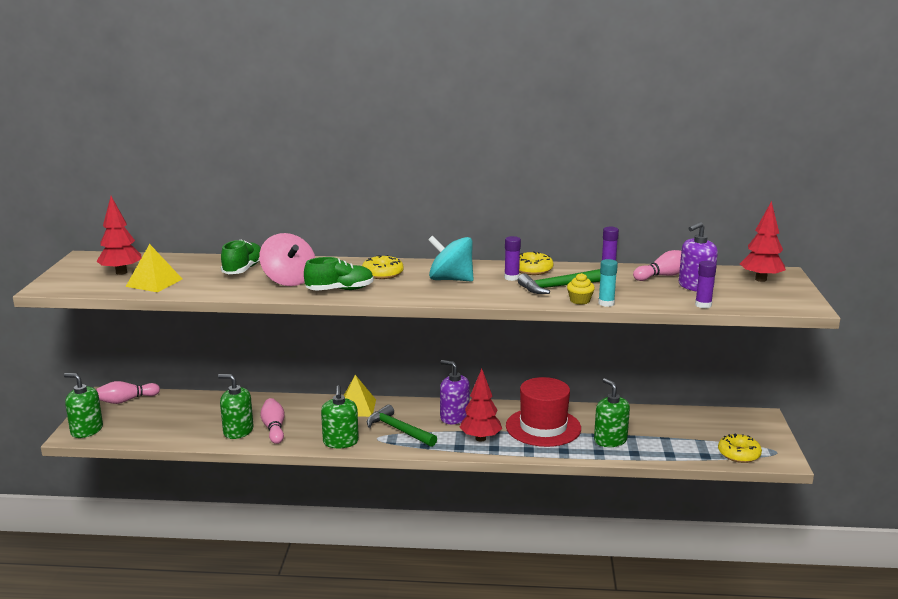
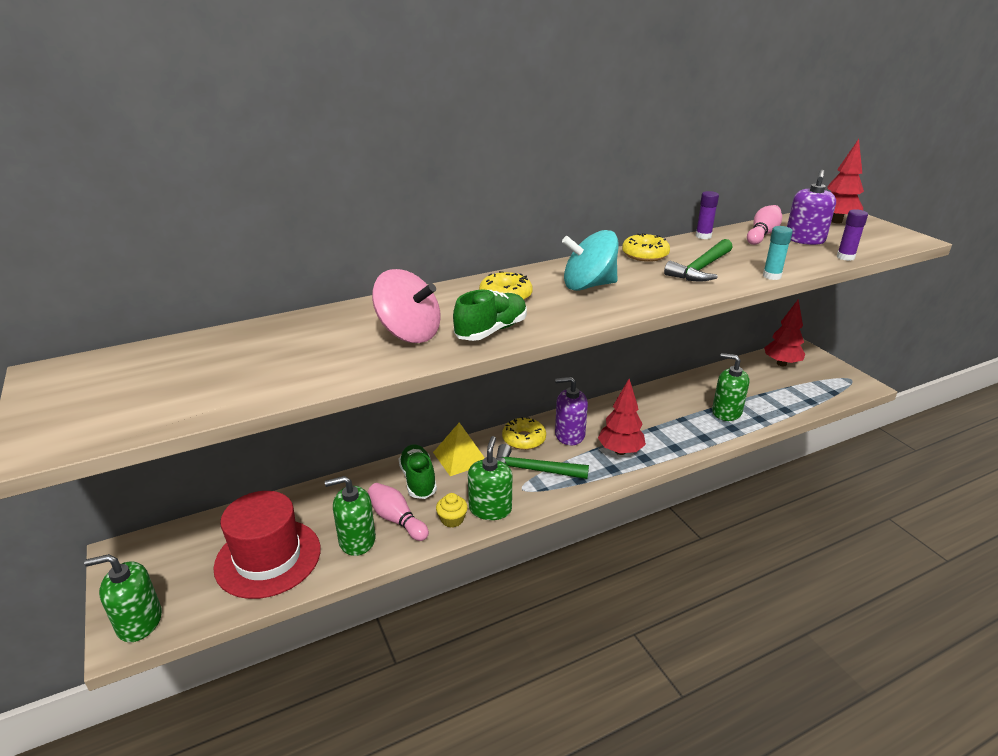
camera: 30 degrees left, 10 degrees up
(121, 272) = (143, 384): red tree -> red tree (781, 363)
(126, 400) = (159, 550): pink bowling pin -> none
(154, 282) = (220, 388): yellow pyramid -> none
(243, 269) = (326, 333): green shoe -> green shoe (418, 480)
(340, 442) = (490, 509): green soap dispenser -> green soap dispenser turned 135 degrees counterclockwise
(511, 278) = (642, 268): purple glue stick -> none
(543, 427) = (658, 418): red hat -> red hat (268, 558)
(580, 300) = (745, 279): yellow cupcake -> yellow cupcake (452, 519)
(739, 454) = (830, 391): yellow donut -> yellow donut (524, 439)

